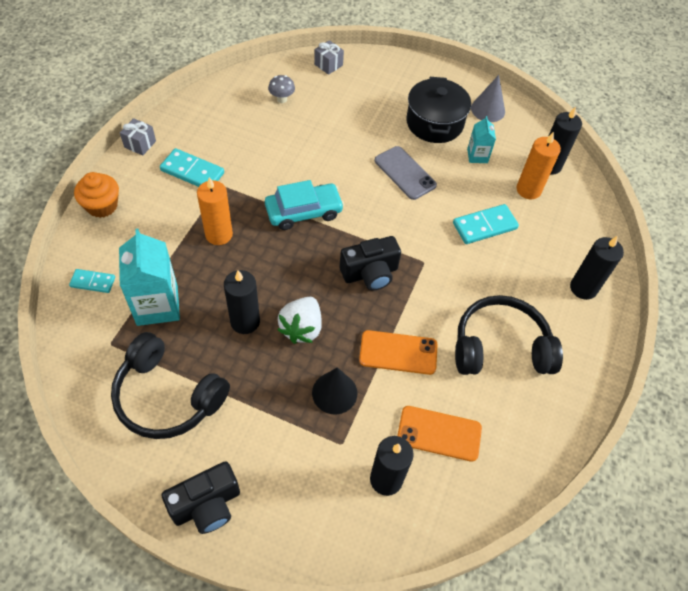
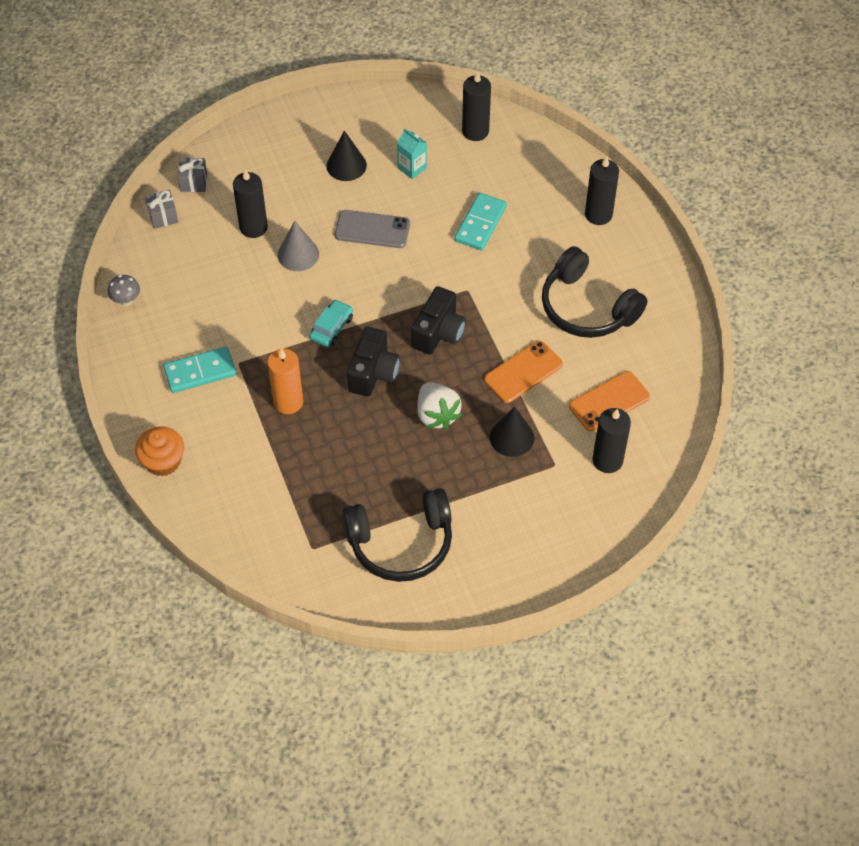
camera: 40 degrees left, 0 degrees up
(93, 282) = (238, 520): turquoise domino -> none
(140, 144) = (123, 387): grey gift -> grey gift (163, 216)
(157, 305) = (311, 492): turquoise carton -> none
(207, 505) = (513, 580): black camera -> black camera (373, 373)
(245, 321) = (390, 446): black candle -> black candle (253, 227)
(282, 99) = (193, 247): grey mushroom -> grey mushroom (126, 301)
(303, 211) = (331, 328): turquoise car -> turquoise car, size x0.64
(434, 123) = (346, 165): black pot -> black cone
(488, 109) = (375, 118): grey cone -> grey cone (298, 254)
(500, 347) = (587, 307): black headphones -> black headphones turned 90 degrees counterclockwise
(528, 190) = (481, 166): orange candle -> none

